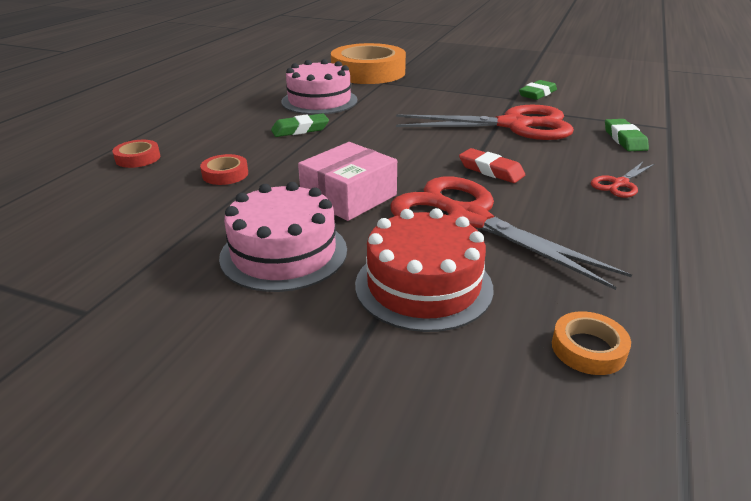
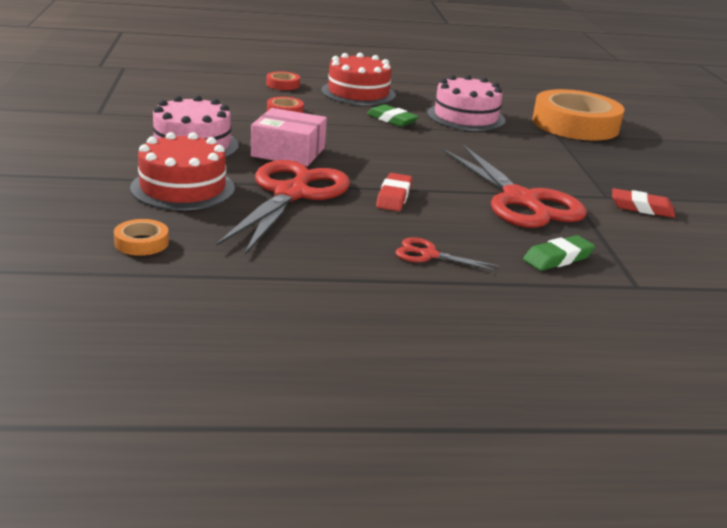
camera: 60 degrees right, 5 degrees down
(210, 127) = (358, 93): none -> red cake
(537, 94) = (641, 208): green eraser -> red eraser

